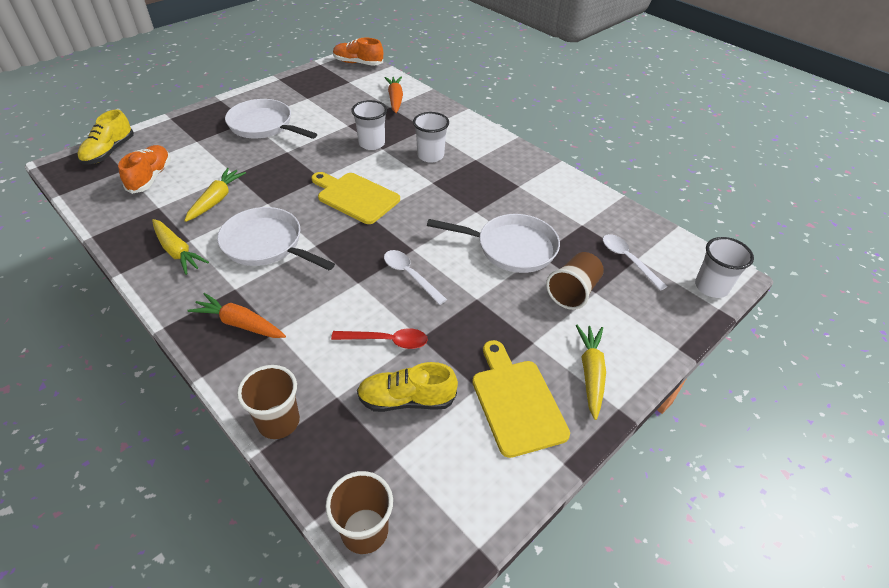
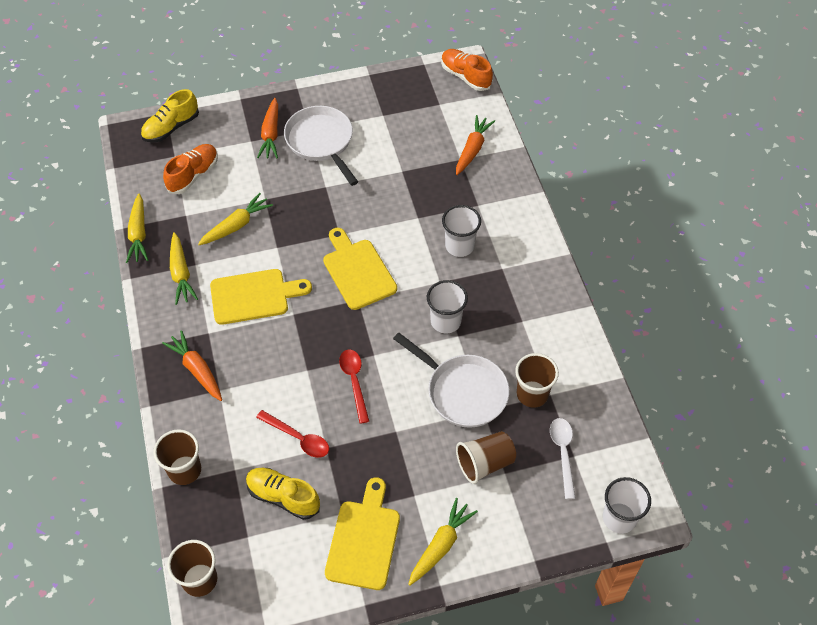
camera: 30 degrees right, 10 degrees up
(112, 235) = (138, 234): none -> yellow carrot
(213, 132) = (271, 134): none -> orange carrot
(266, 245) = (254, 296): white pan -> yellow cutting board
(371, 143) = (411, 206): white cup -> white cup (445, 321)
(410, 275) = (354, 382): white spoon -> red spoon
(568, 229) = (532, 394): none -> brown cup

